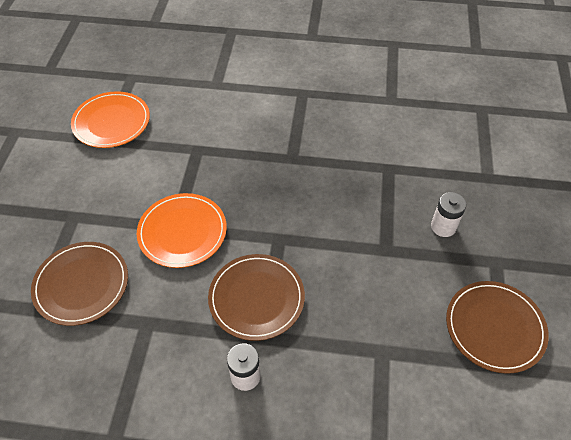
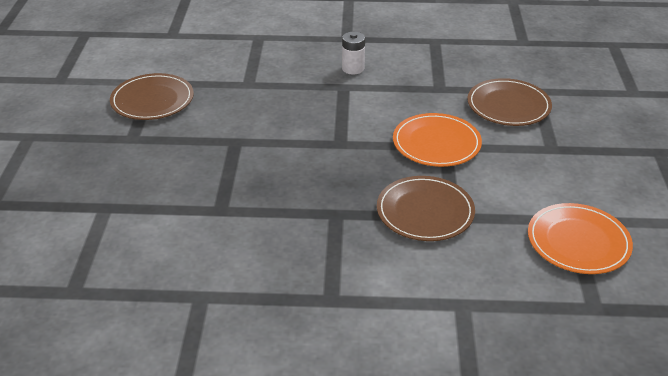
camera: 175 degrees right, 15 degrees down
(256, 298) = (353, 106): brown plate -> brown plate (425, 211)
(443, 226) = (173, 161): white battery -> none

